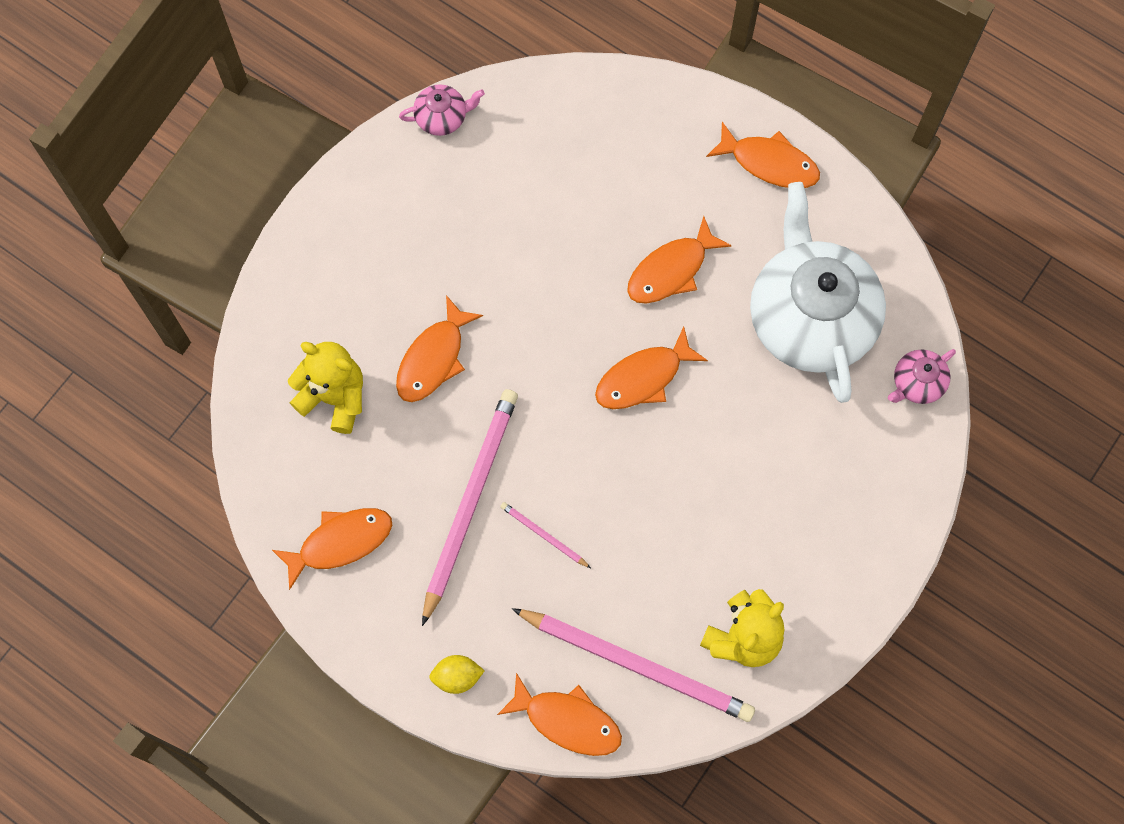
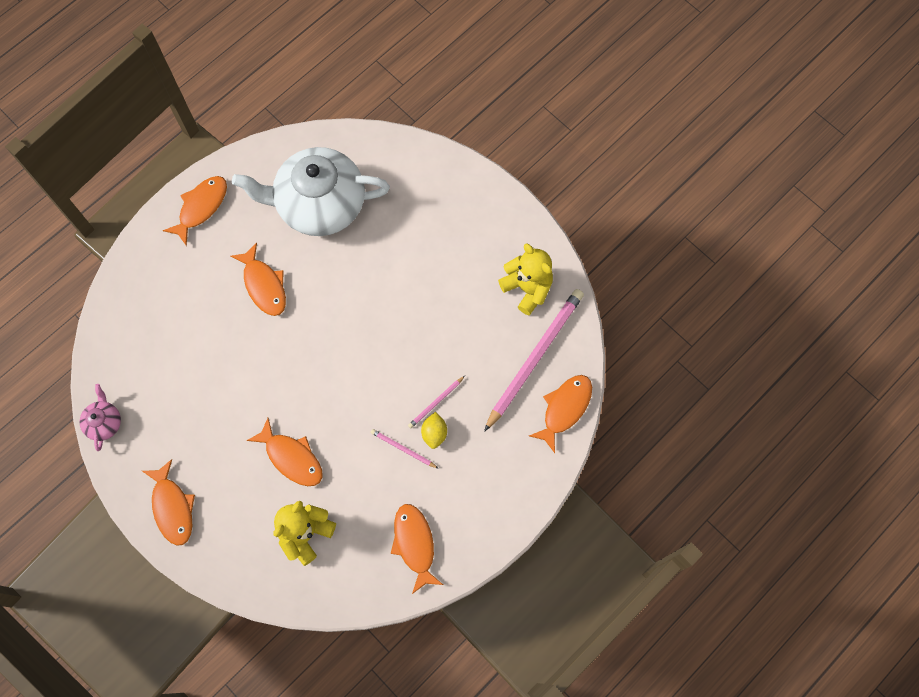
camera: 80 degrees left, 0 degrees up
(457, 677) = (524, 477): yellow lemon -> yellow lemon (434, 433)
(469, 503) = (403, 449): pink pencil -> pink pencil, size x0.43
(643, 378) = (338, 318): orange fish -> orange fish (172, 507)
(917, 383) = (379, 150): pink teapot -> none

